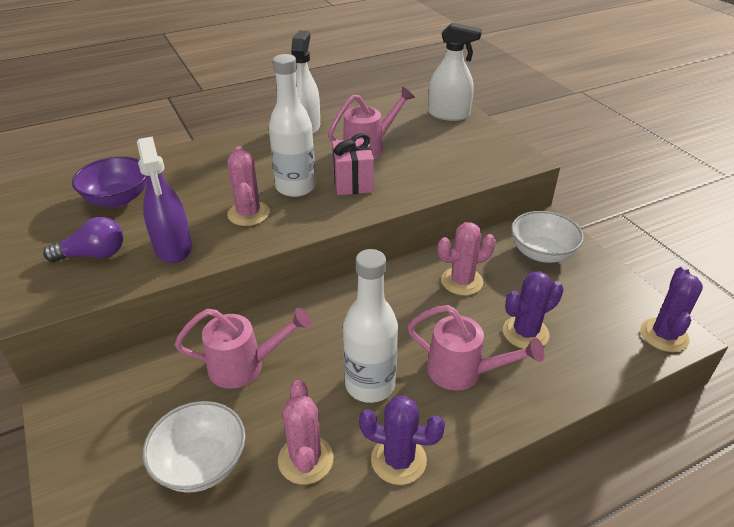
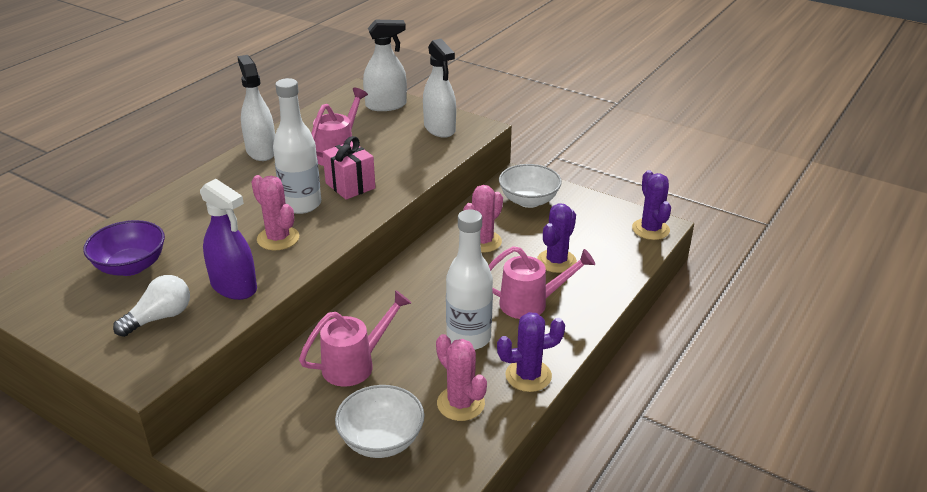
camera: 30 degrees left, 5 degrees down
(93, 255) = (159, 317): purple light bulb -> white light bulb
(482, 150) = (439, 129): none -> white spray bottle

